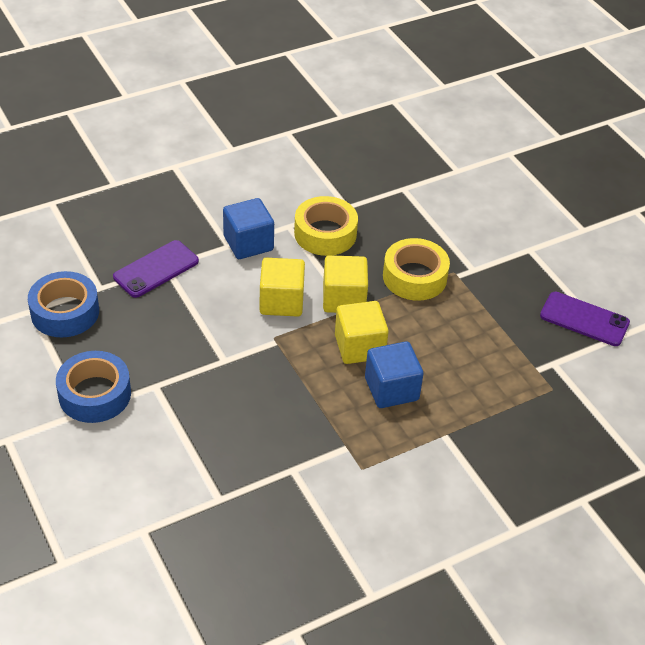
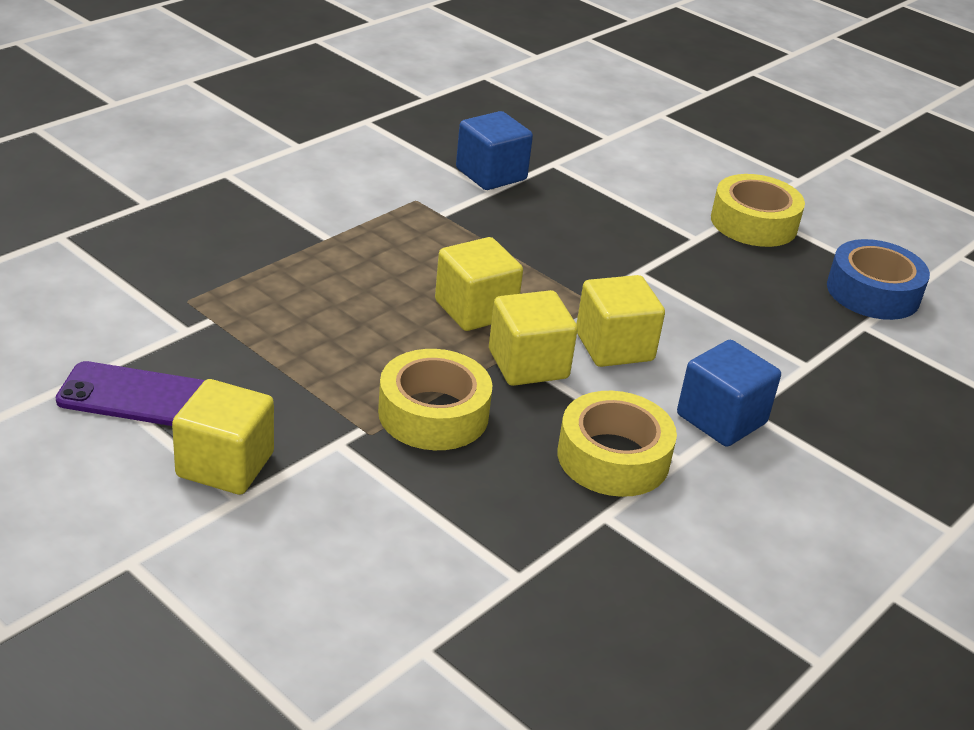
camera: 160 degrees right, 10 degrees down
(95, 394) = (754, 223): blue tape -> yellow tape
(156, 269) = (816, 359): purple phone -> none
(391, 389) = (411, 271): blue cube -> blue cube (491, 174)
(535, 268) = (225, 465): none -> yellow cube

